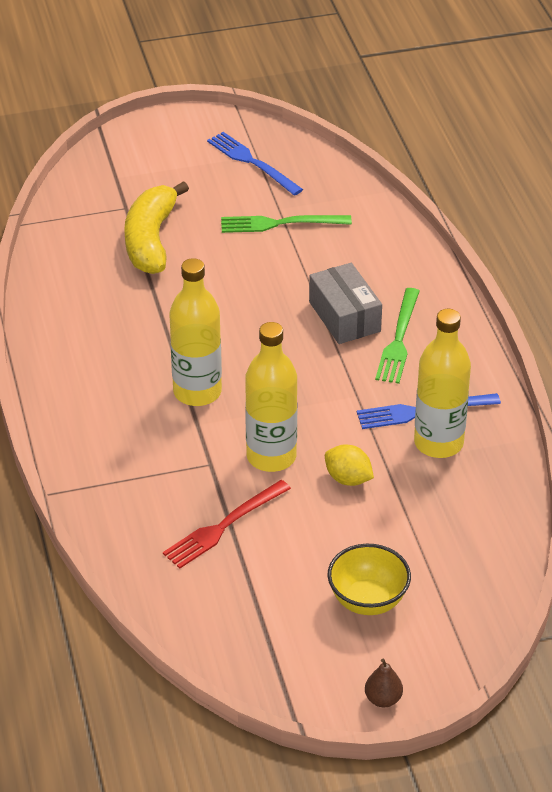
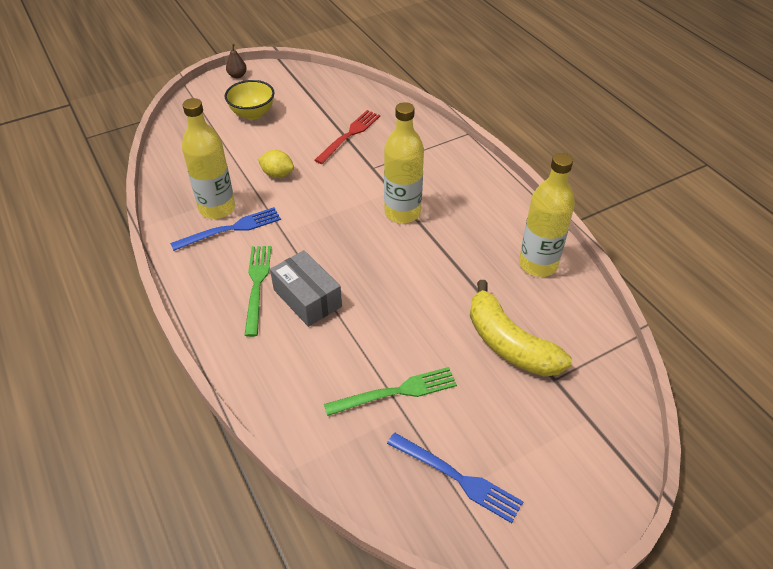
camera: 165 degrees right, 5 degrees up
(151, 240) = (509, 344): yellow banana -> yellow banana turned 150 degrees clockwise
(271, 456) = (333, 179): yellow bottle -> yellow bottle (538, 264)

